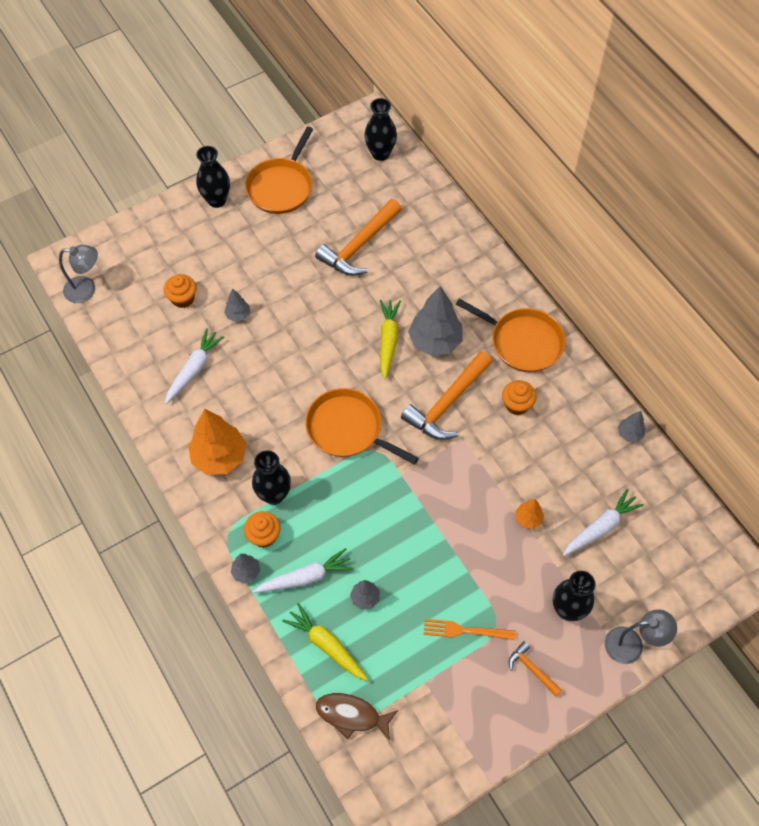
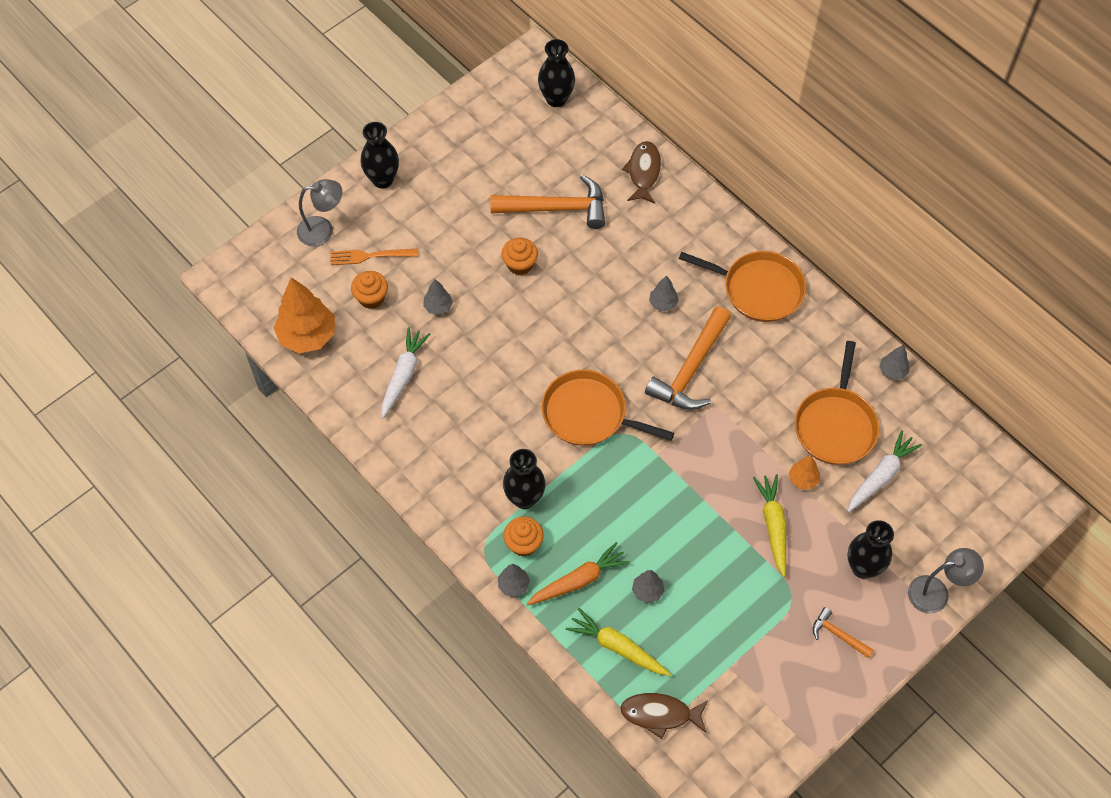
camera: 10 degrees left, 0 degrees up
(87, 289) = (259, 304): grey lamp -> grey lamp (323, 230)
(219, 457) = (455, 467): orange tree -> orange tree (307, 336)
(281, 187) = (452, 153): orange pan -> orange pan (835, 425)
(305, 577) = (579, 580): white carrot -> orange carrot
(359, 245) = (556, 208): orange hammer -> orange hammer turned 120 degrees counterclockwise
(388, 340) = (611, 310): yellow carrot -> yellow carrot (773, 525)
(435, 341) = (663, 303): grey tree -> grey tree, size x0.49
(442, 225) = (643, 172): none -> brown fish
(464, 631) = (760, 607): orange fork -> orange fork (370, 256)
(516, 405) = (766, 359): orange cupcake -> orange cupcake (520, 264)

